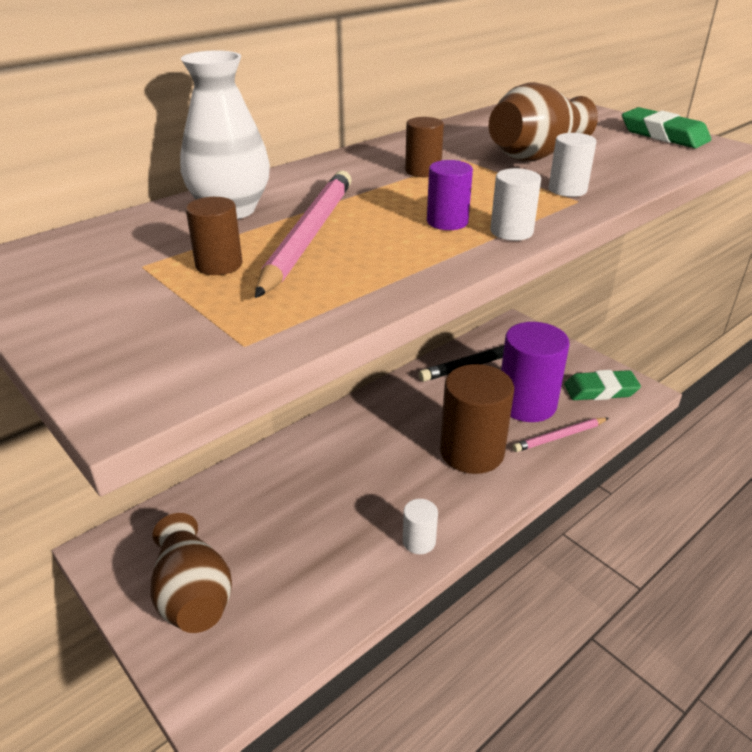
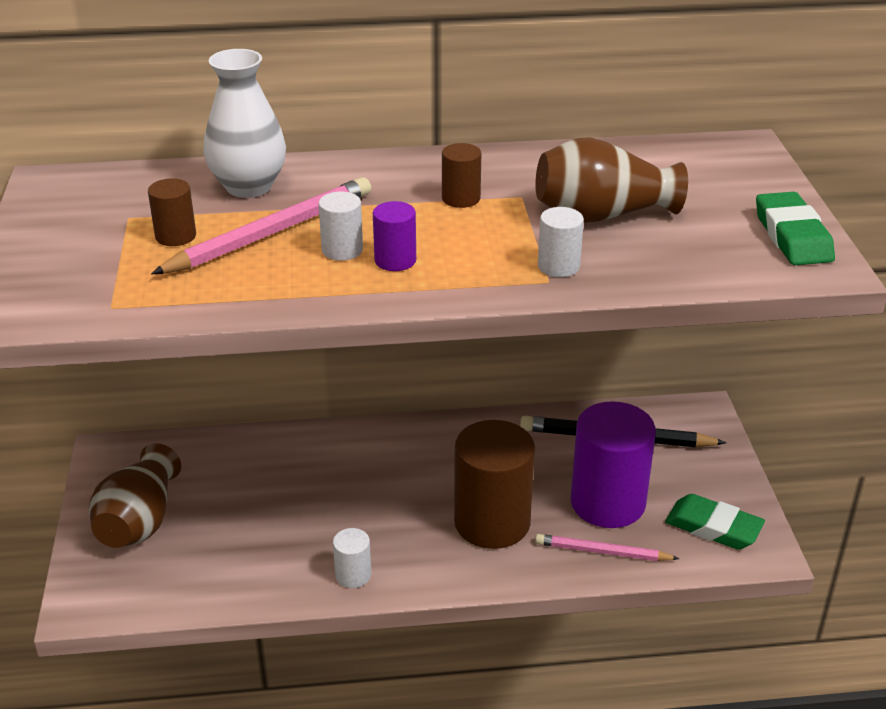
camera: 35 degrees right, 0 degrees up
(511, 232) = (431, 290): white cylinder -> white cylinder (342, 250)

